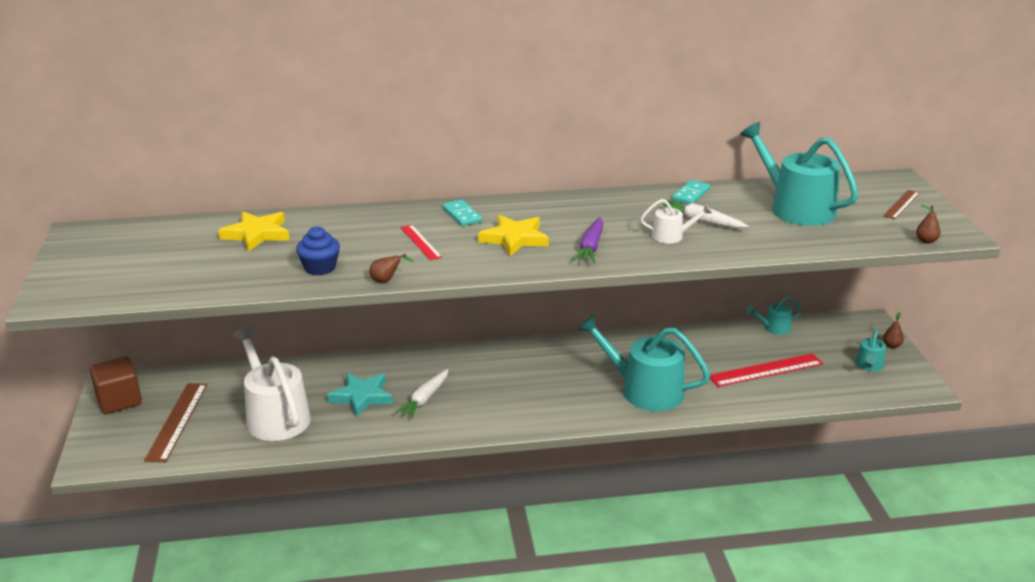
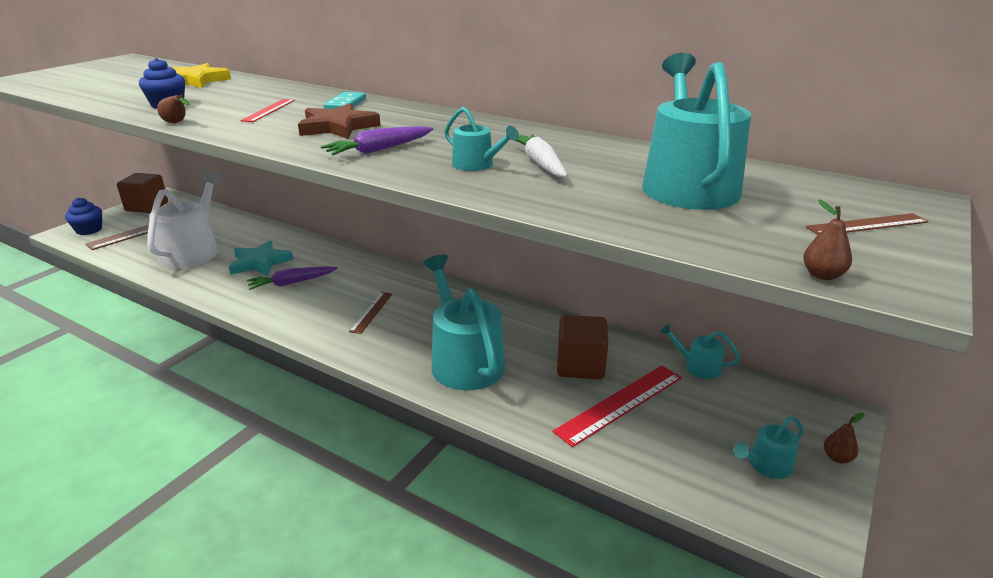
camera: 40 degrees right, 0 degrees up
(110, 448) = (89, 230): none -> blue cupcake
(424, 399) = (292, 283): white carrot -> purple carrot
(514, 238) = (338, 127): yellow star -> brown star
(528, 390) = (371, 312): none -> brown ruler
(671, 236) = (477, 165): white watering can -> turquoise watering can
(691, 194) = (585, 142): turquoise domino -> none
(714, 359) = (580, 365): none -> brown cube
(766, 370) = (620, 404): red ruler -> red ruler turned 60 degrees counterclockwise

